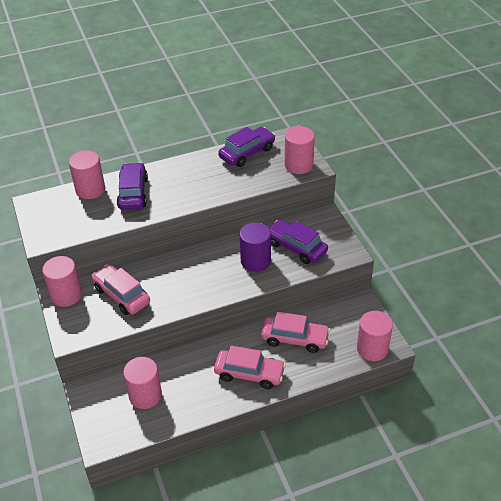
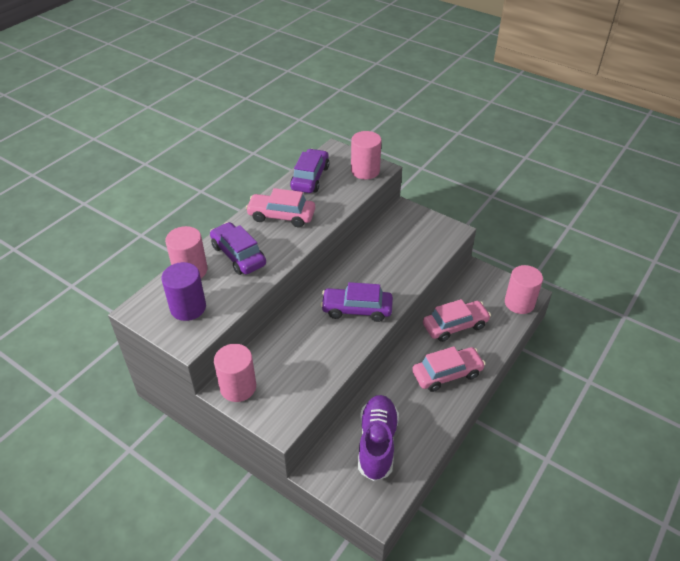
camera: 35 degrees left, 0 degrees up
(122, 295) = (294, 359): pink car -> pink car (281, 216)
(145, 395) = (377, 443): pink cylinder -> purple shoe
(255, 261) = (385, 271): purple cylinder -> purple cylinder (188, 307)
(296, 247) = (407, 245): purple car -> purple car (357, 309)

